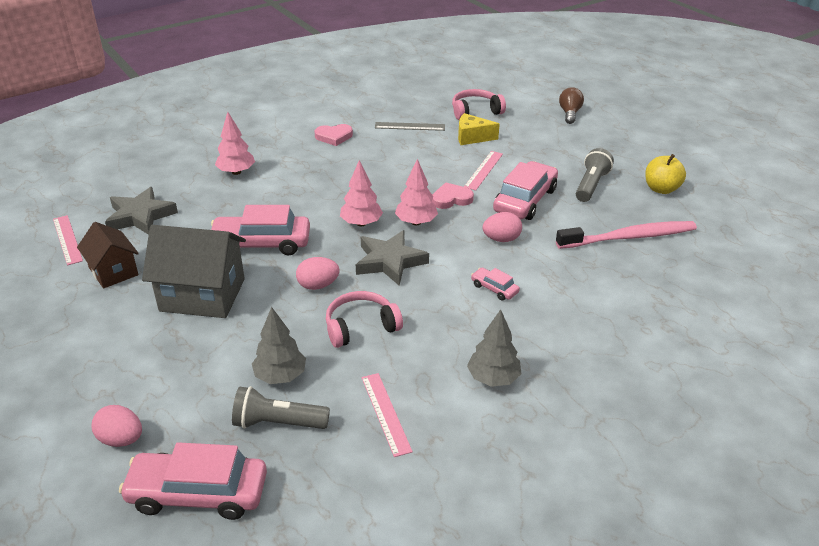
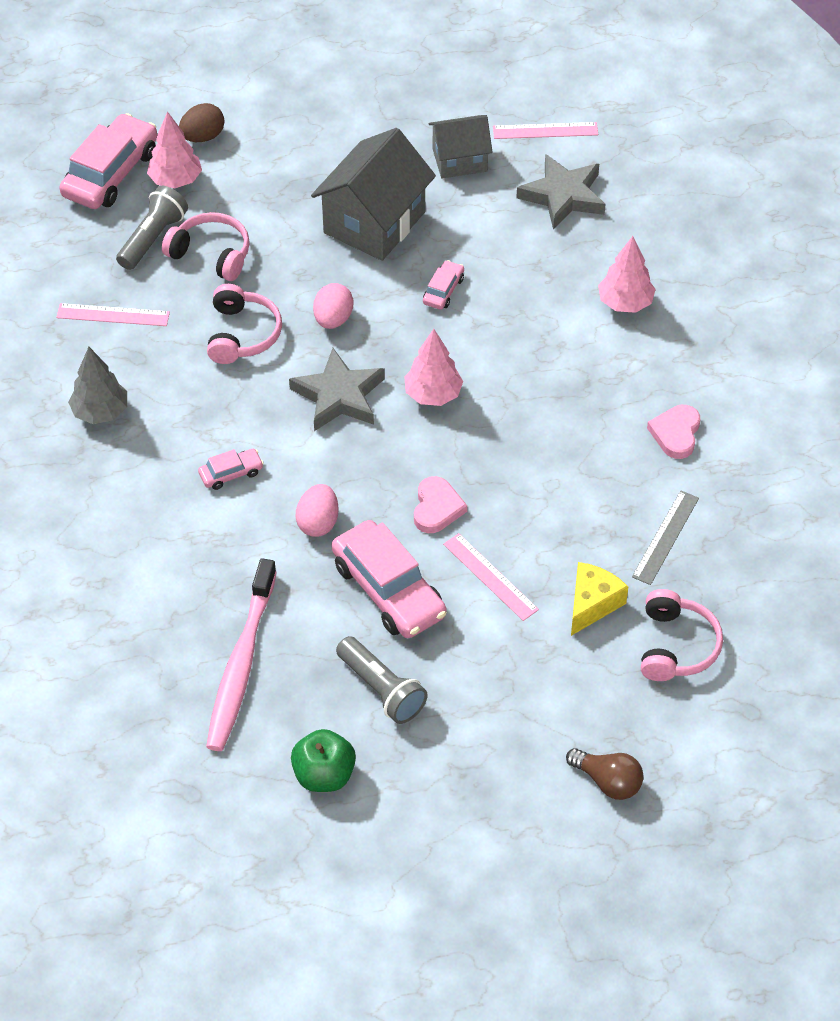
camera: 115 degrees right, 15 degrees up
(113, 271) = (459, 160): brown house -> grey house
(121, 439) = (203, 137): pink egg -> brown egg
(261, 243) = (443, 290): pink car -> pink car, size x0.48
(280, 376) = (211, 254): grey tree -> pink headphones
(416, 222) = (404, 450): pink tree -> pink tree (175, 180)
(661, 189) = (324, 775): yellow apple -> green apple

